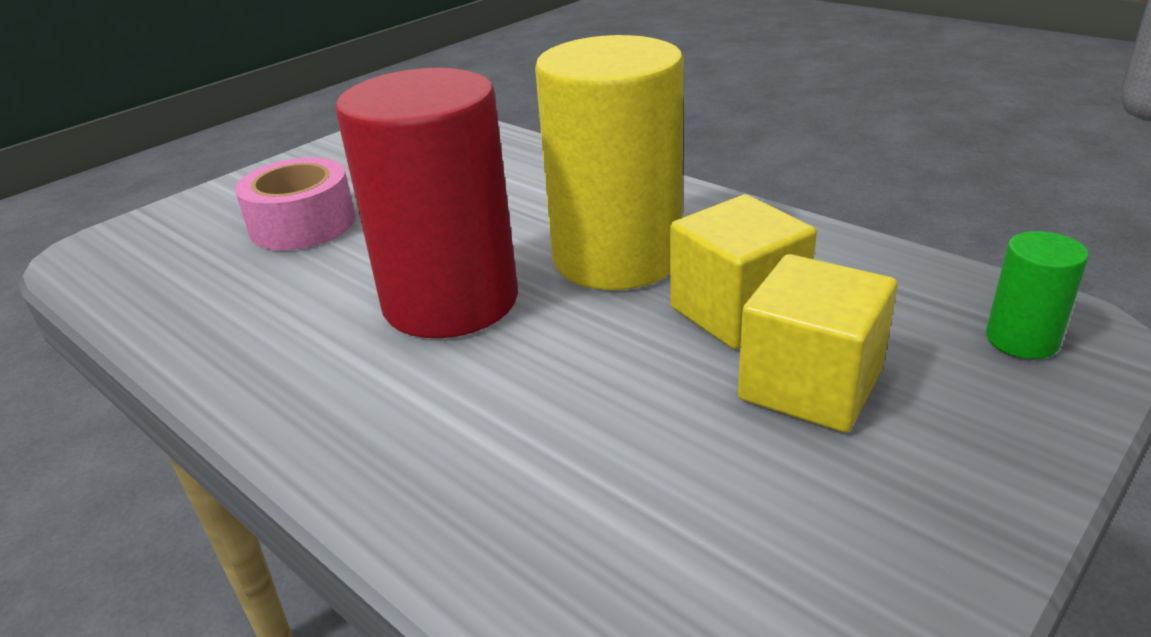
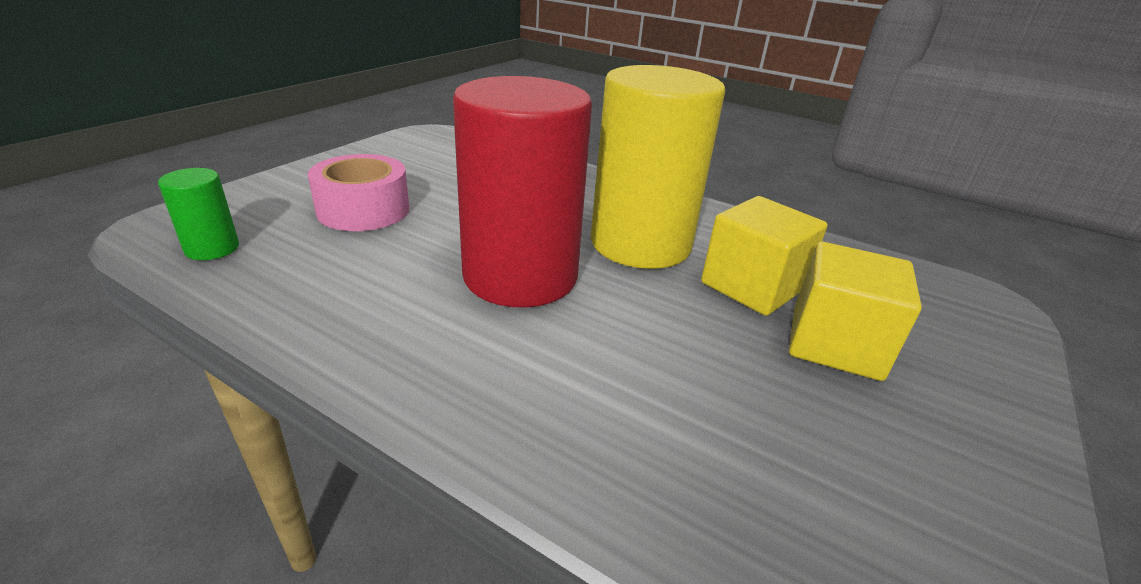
camera: 15 degrees left, 0 degrees up
(1021, 340) = (957, 308): green cylinder -> green cylinder (212, 248)

